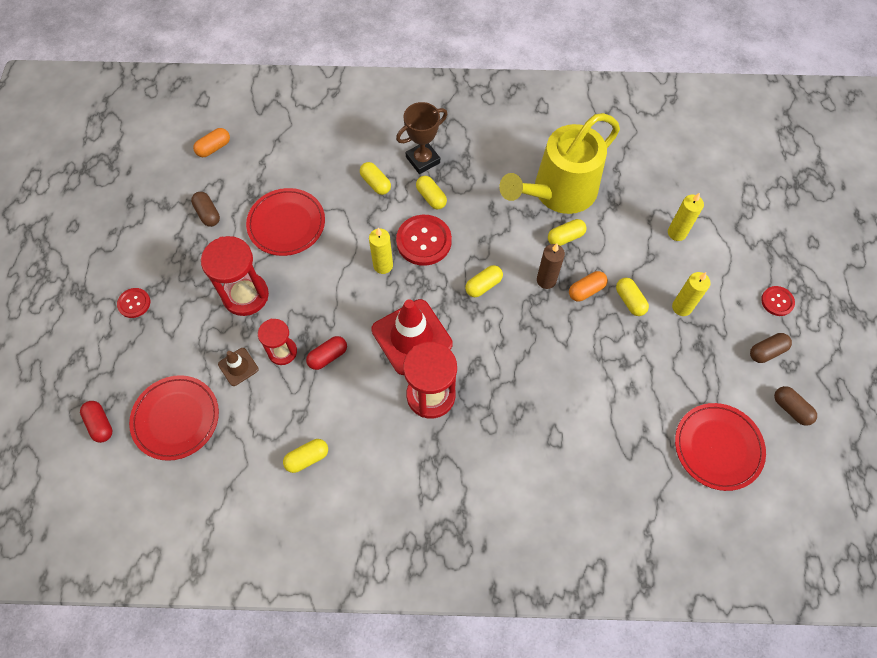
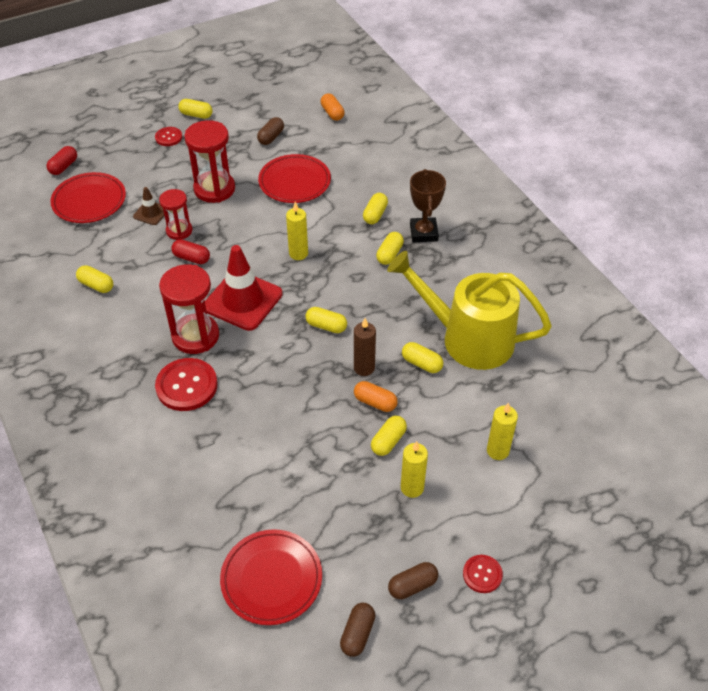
camera: 60 degrees right, 15 degrees down
(119, 263) = (196, 115): none -> yellow capsule
(214, 148) = (332, 113): orange capsule -> orange capsule turned 45 degrees clockwise
(423, 160) = (423, 233): brown trophy -> brown trophy turned 60 degrees clockwise
(424, 241) = (341, 268): red button -> red button (186, 386)
(766, 351) = (412, 585): brown capsule -> brown capsule turned 60 degrees counterclockwise

